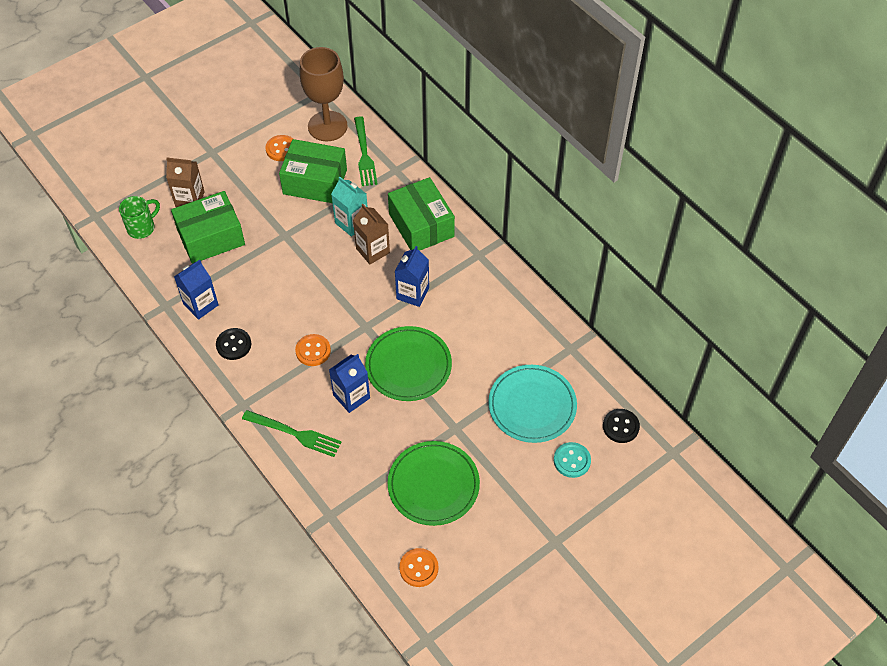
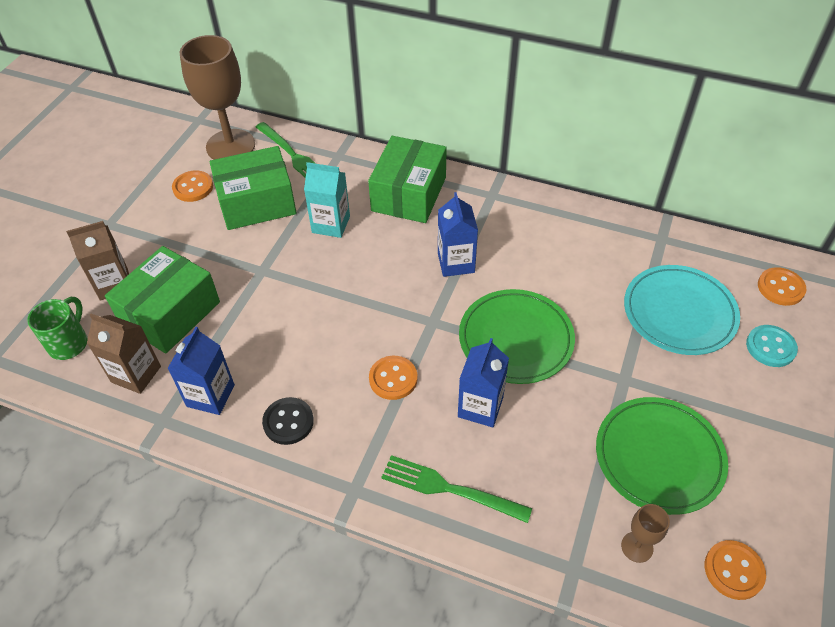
camera: 30 degrees left, 5 degrees down
(295, 434) = (449, 489): green fork -> green fork turned 150 degrees counterclockwise
(372, 251) = (376, 241): brown carton -> brown carton (136, 374)
(375, 524) = (637, 547): none -> brown goblet
(421, 225) = (409, 194): green box -> green box turned 75 degrees clockwise
(620, 426) = (780, 288): black button -> orange button

